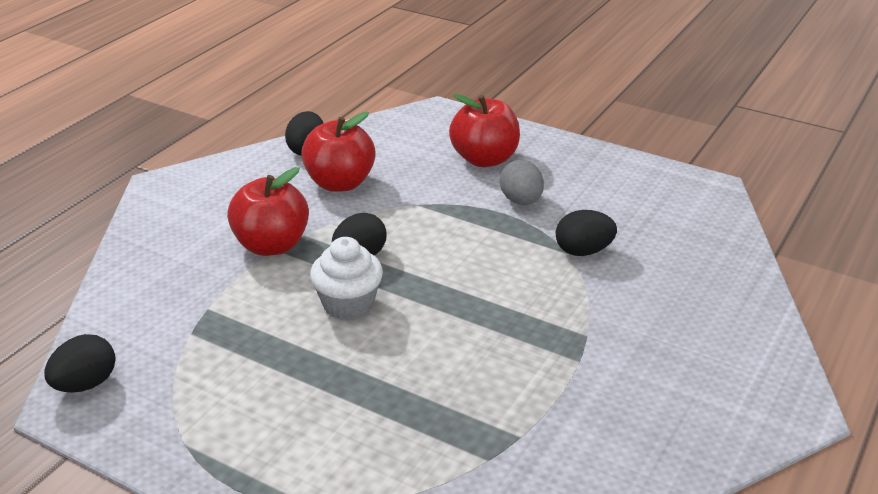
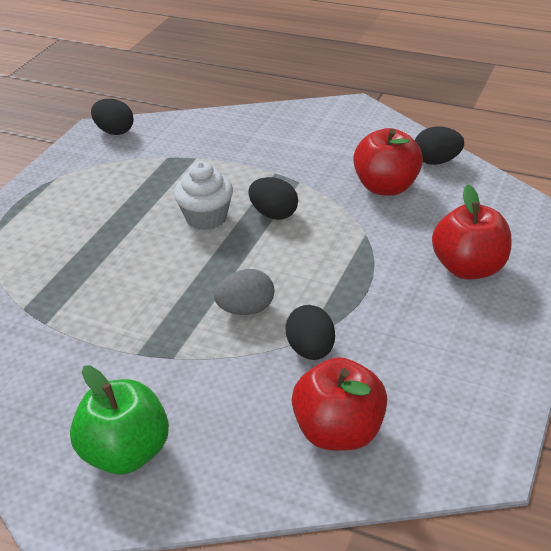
camera: 85 degrees right, 5 degrees up
(271, 245) = (280, 169): red apple -> red apple (339, 431)
(521, 201) = (393, 300): grey egg -> grey egg (246, 309)
(717, 368) = (126, 453): none -> green apple

